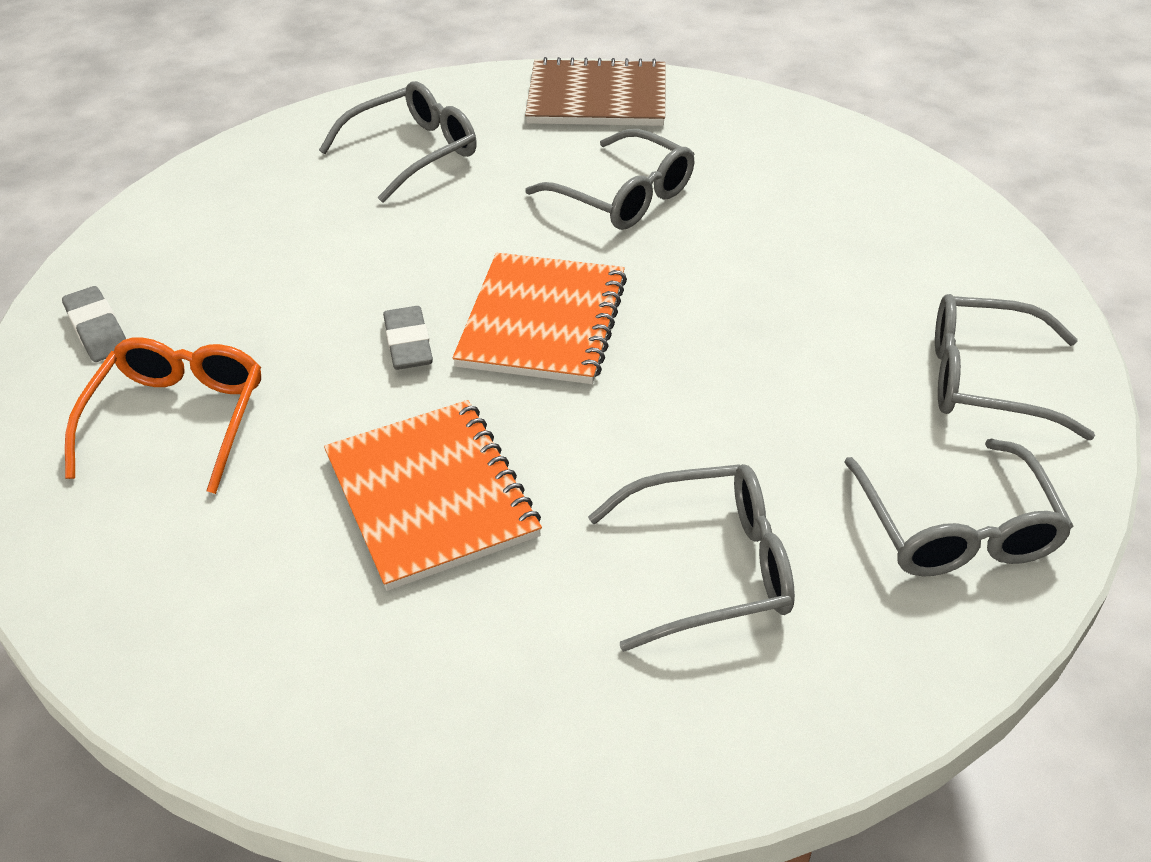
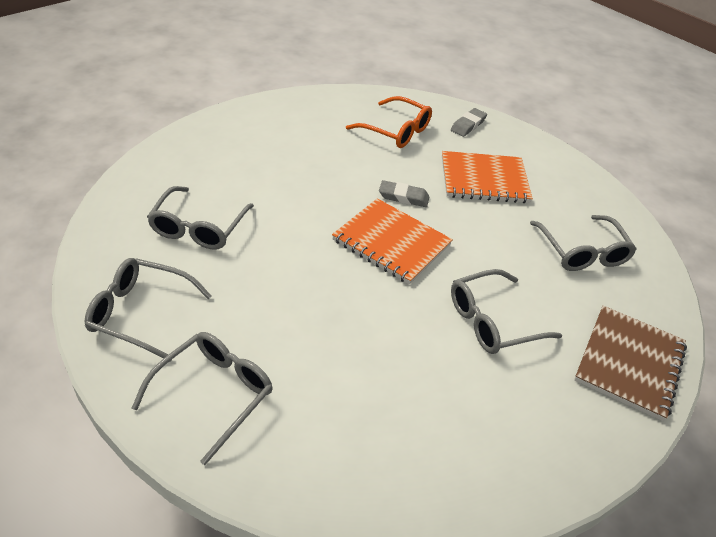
camera: 110 degrees right, 0 degrees up
(97, 330) = (468, 125): grey eraser -> grey eraser turned 45 degrees counterclockwise
(431, 496) = (303, 174): orange notebook -> orange notebook (484, 179)

